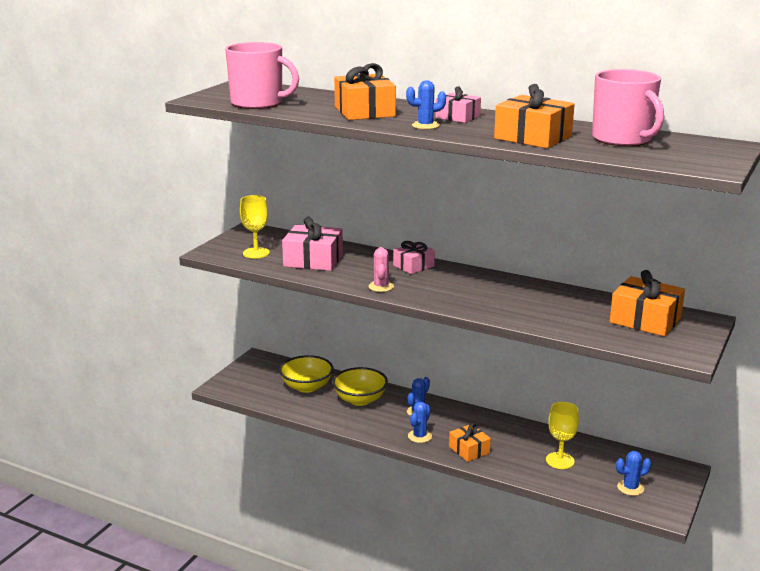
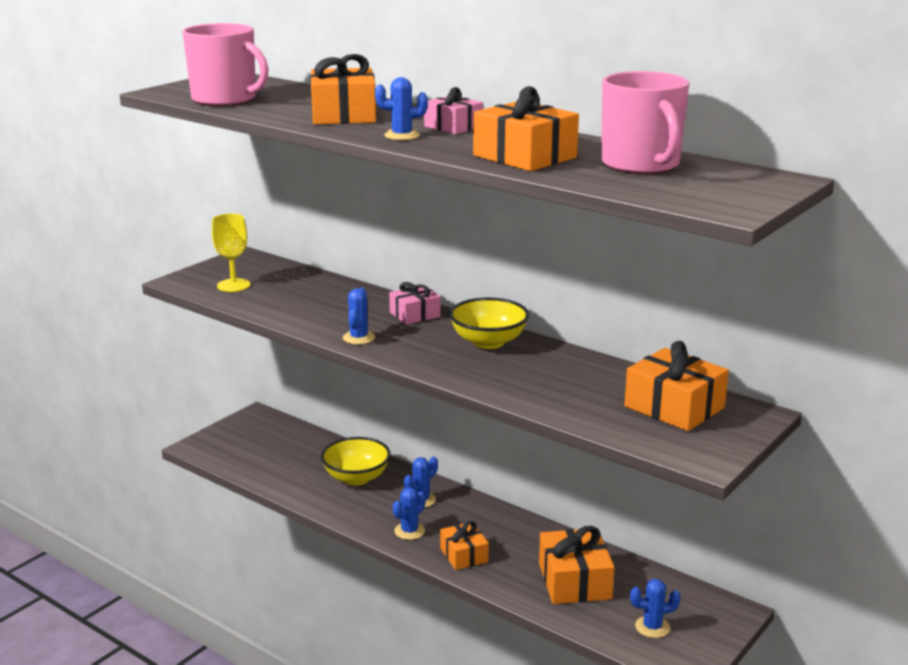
camera: 10 degrees right, 0 degrees up
(307, 387) = (299, 456): yellow bowl -> yellow bowl (488, 342)
(313, 260) = (296, 299): pink gift -> none
(381, 287) = (358, 338): pink cactus -> blue cactus
(560, 460) = (574, 581): yellow goblet -> orange gift

